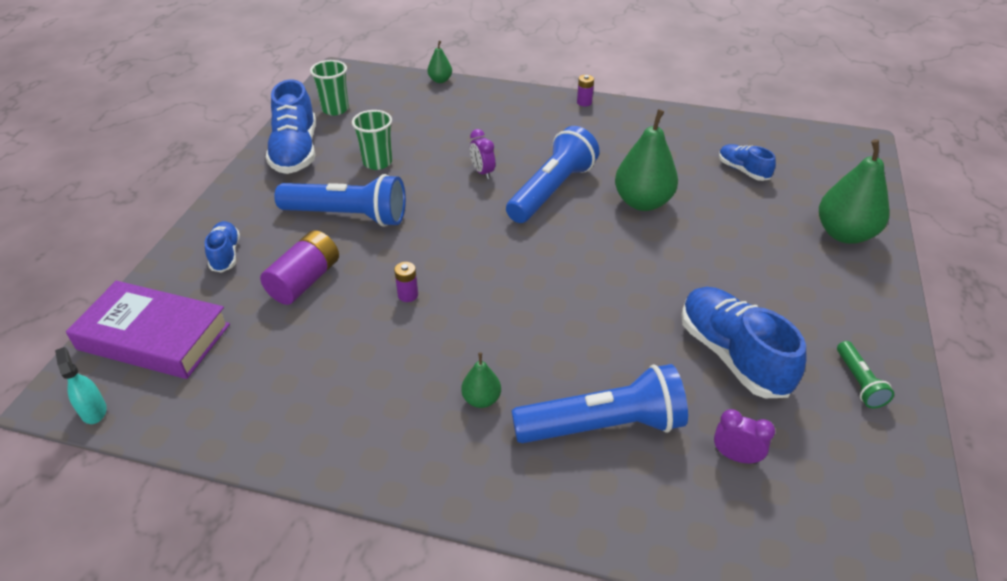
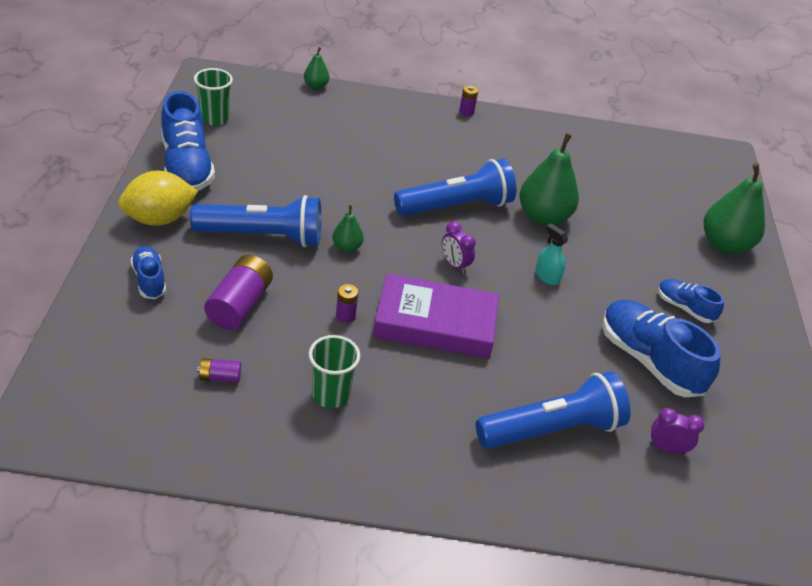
camera: 15 degrees left, 0 degrees up
(93, 411) = (69, 444): turquoise spray bottle -> turquoise spray bottle (547, 276)
(154, 337) = (104, 367): purple book -> purple book (435, 323)
(254, 198) = (159, 219): none -> yellow lemon
(262, 351) = (220, 377): none -> purple battery
(377, 162) = (276, 178): green cup -> green cup (331, 395)
(481, 399) = (440, 412): green pear -> green pear (347, 247)
(482, 172) = (385, 188): purple clock -> purple clock (454, 265)
(552, 190) = (456, 206): blue flashlight -> blue flashlight turned 45 degrees clockwise
(743, 170) = (627, 184): blue shoe -> blue shoe (684, 308)
(858, 382) = (755, 379): green flashlight -> none

